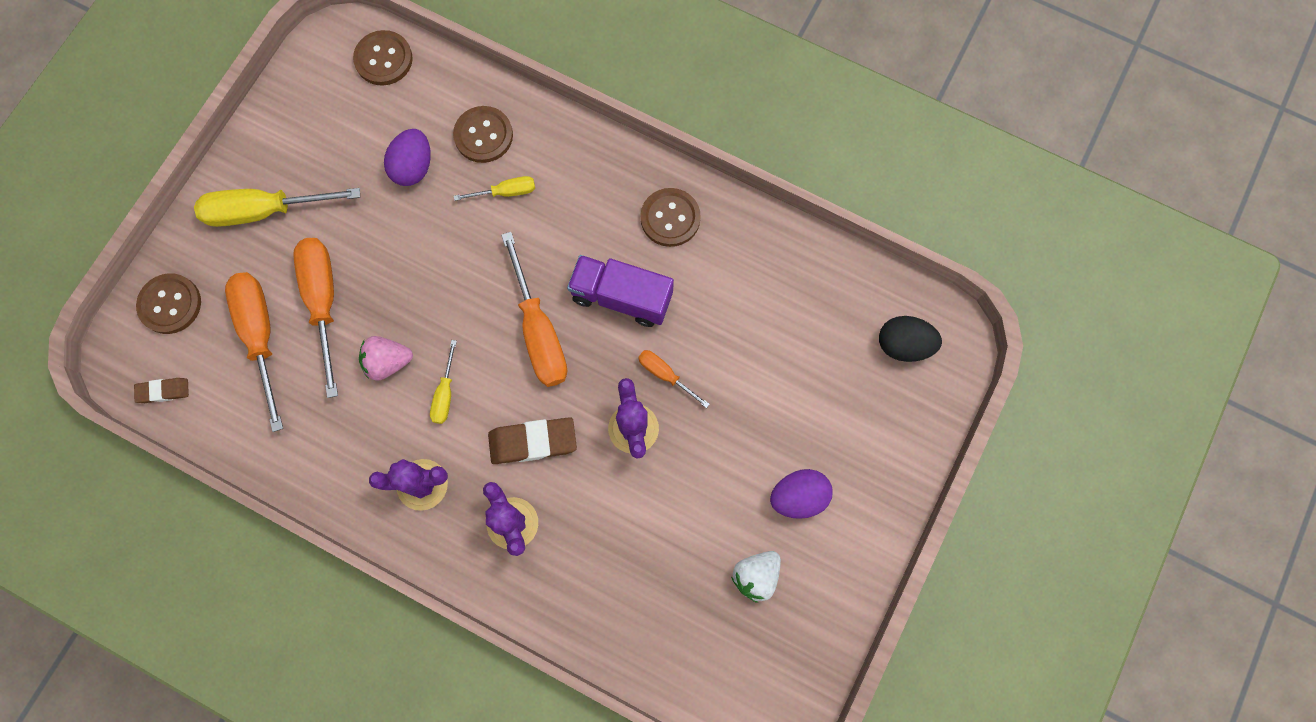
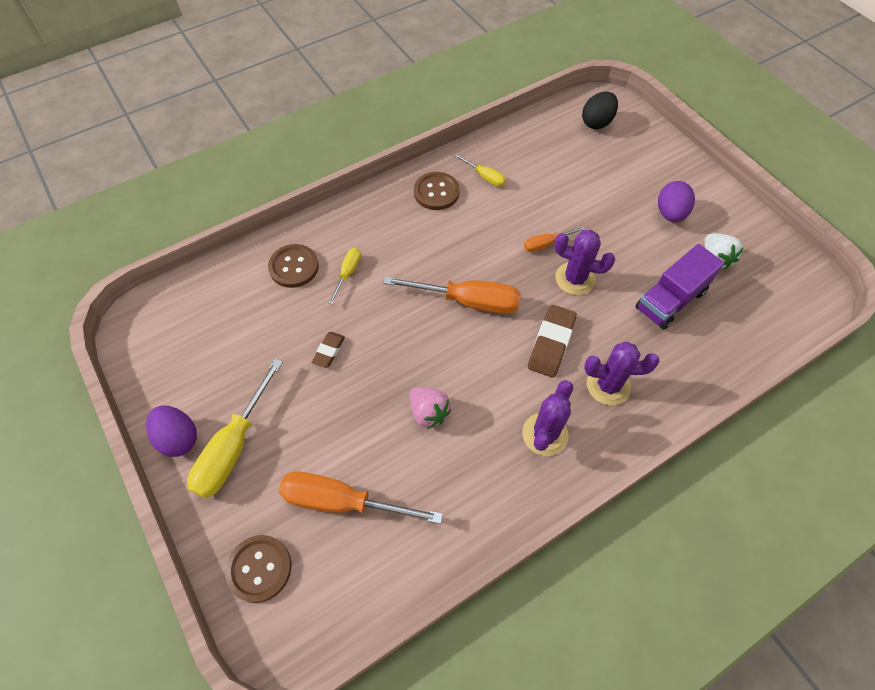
camera: 60 degrees left, 15 degrees down
(163, 391) = (337, 615): brown eraser -> brown eraser (329, 351)
(323, 302) = (346, 437): orange screwdriver -> none
(383, 59) = (179, 301): brown button -> none
(388, 362) = (428, 412): pink strawberry -> pink strawberry turned 60 degrees counterclockwise
(413, 167) = (282, 322): purple egg -> purple egg (178, 438)
(445, 394) = (479, 384): yellow screwdriver -> yellow screwdriver (485, 177)
(621, 297) = (474, 242): purple truck -> purple truck (670, 300)

